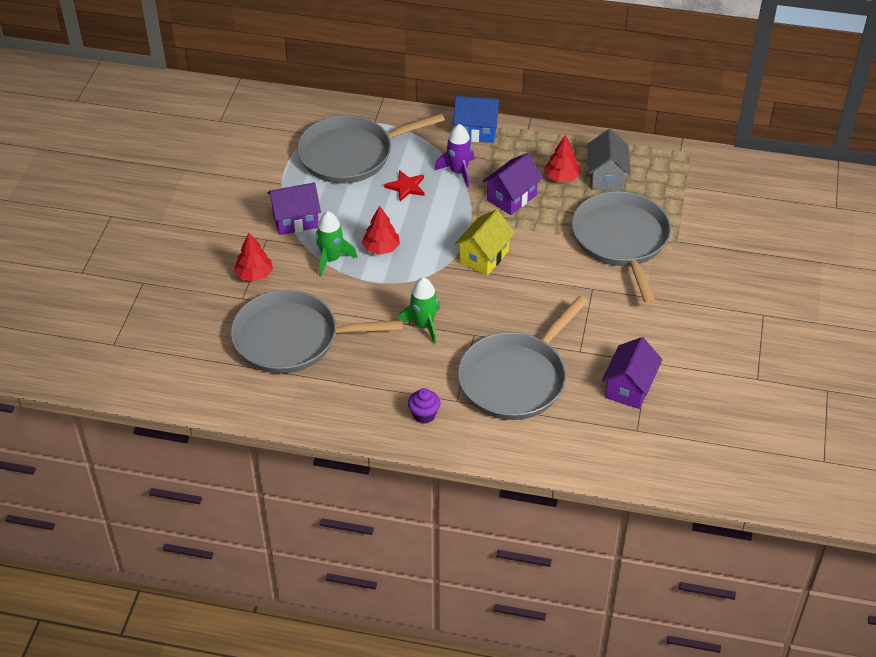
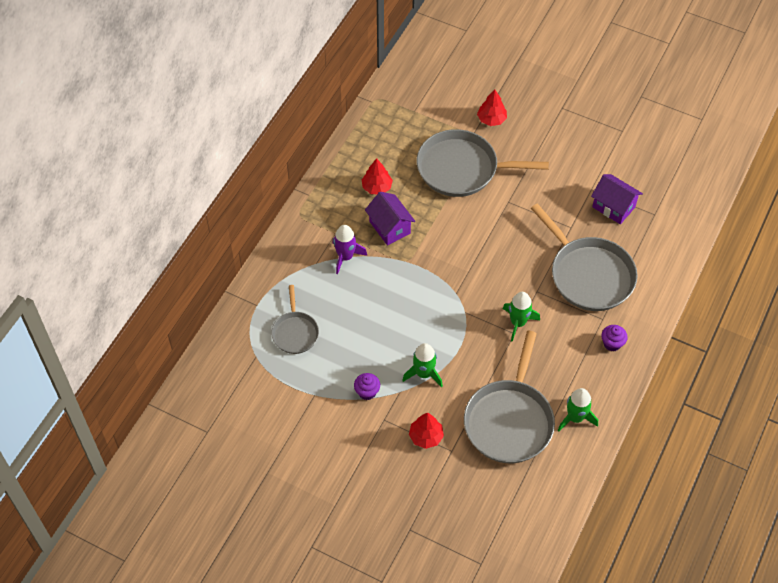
camera: 75 degrees left, 10 degrees up
(295, 220) = (367, 392): purple house -> purple cupcake
(311, 395) = (575, 417): none -> green rocket
(351, 155) = (295, 332): grey pan -> grey pan, size x0.55
(381, 248) = (421, 334): red tree -> red tree (491, 119)
(406, 187) = (352, 299): red star -> none
(476, 131) = (298, 232): blue house -> none
(484, 257) = (453, 263): yellow house -> none
(606, 177) = (386, 157): grey house -> none

